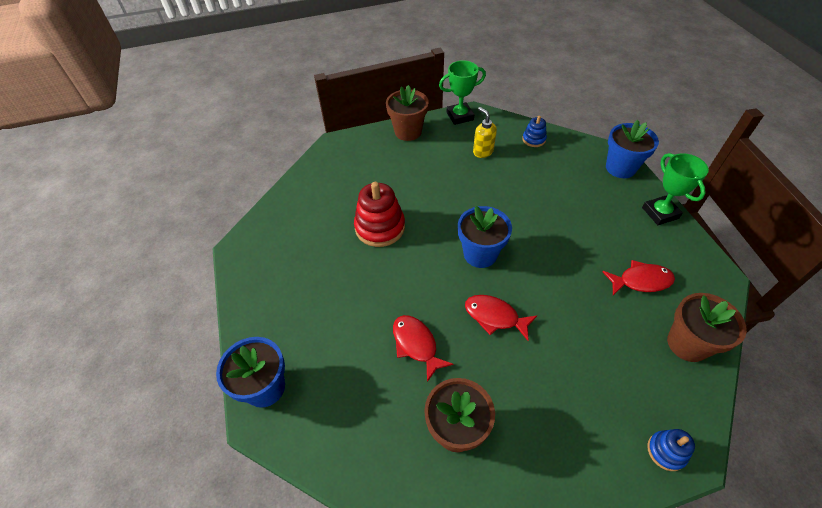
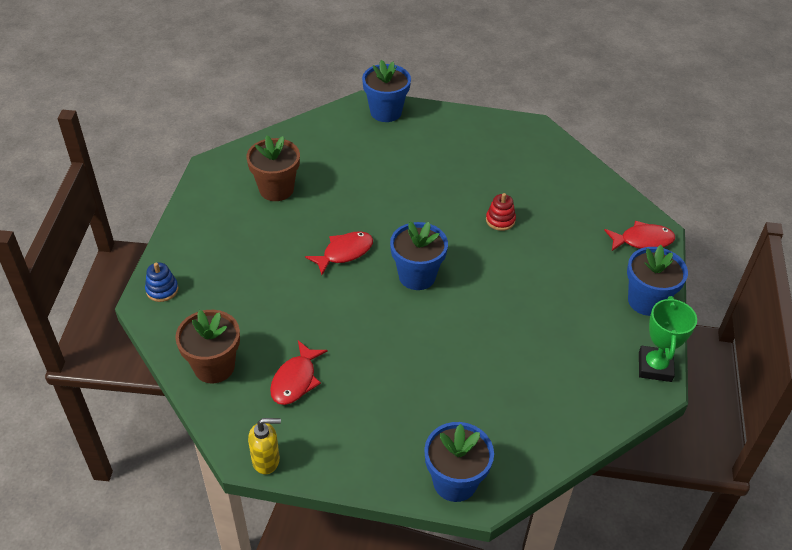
camera: 115 degrees right, 5 degrees down
(380, 227) = (500, 220): red stacking toy -> red stacking toy, size x0.53
(408, 132) = (646, 301): brown flower pot -> blue flower pot
(416, 344) = (357, 196): red fish -> red fish (642, 240)
(482, 152) = (568, 354): yellow soap dispenser -> yellow soap dispenser (266, 460)
(533, 139) = (563, 420): blue stacking toy -> none
(660, 213) = (359, 466): green trophy -> none

